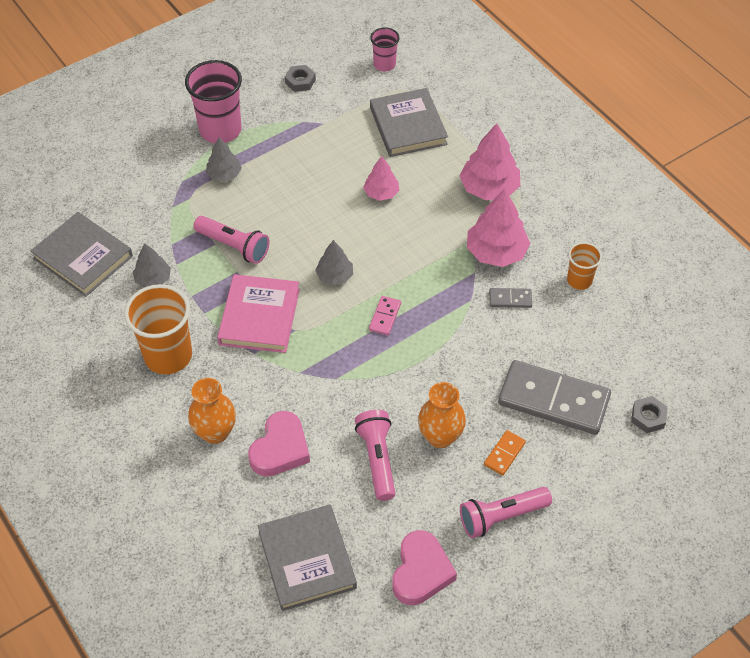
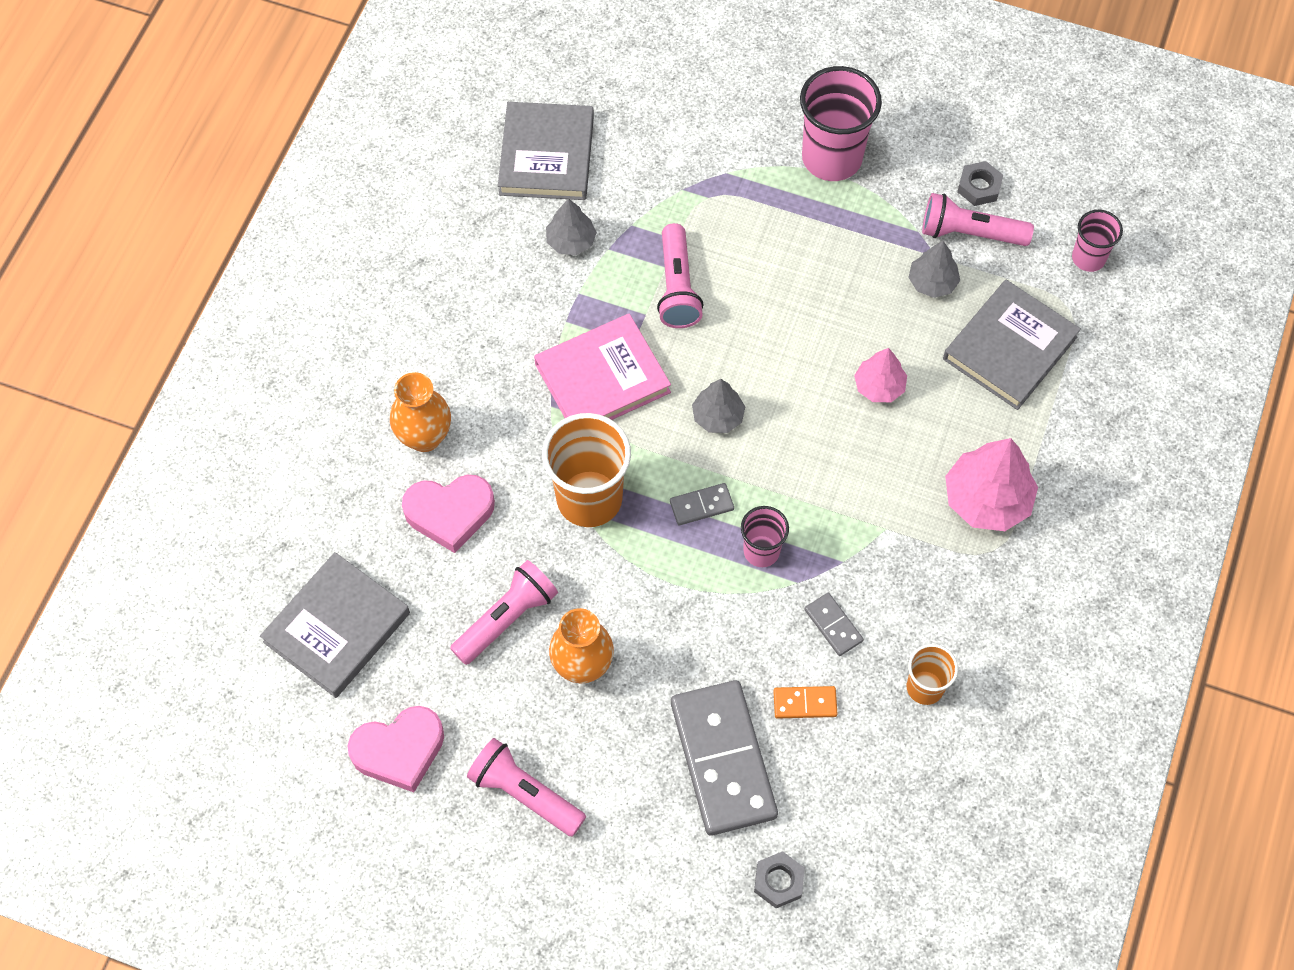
camera: 55 degrees right, 10 degrees up
(168, 355) = (485, 325): orange cup -> orange cup (589, 499)
(224, 174) = (770, 207): grey tree -> grey tree (932, 282)
(324, 101) = (970, 233): none -> pink flashlight
(385, 317) = (701, 505): pink domino -> grey domino
(437, 305) = (761, 551): none -> pink cup
(496, 252) = (892, 567): pink tree -> none
(504, 454) = (609, 748): orange domino -> orange domino (805, 703)

